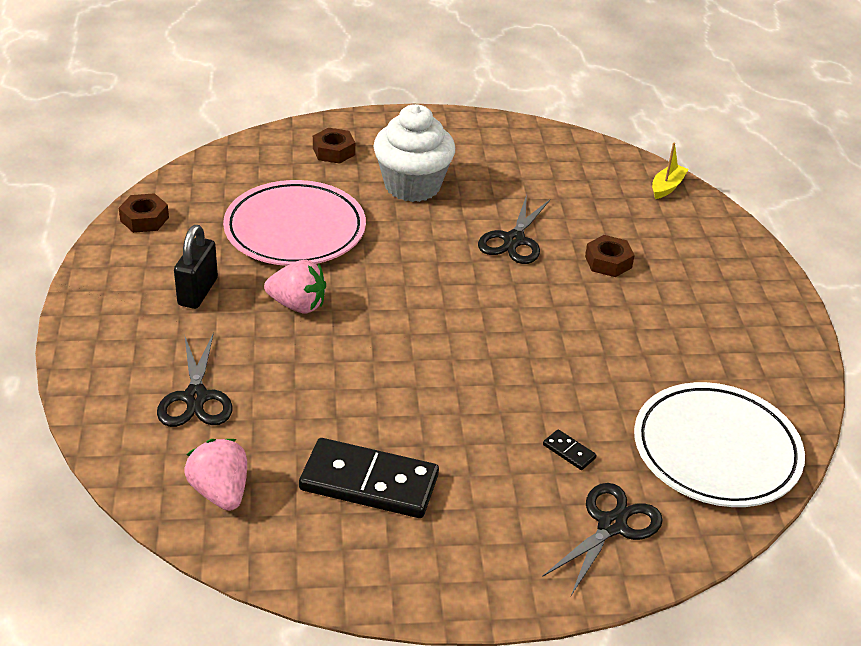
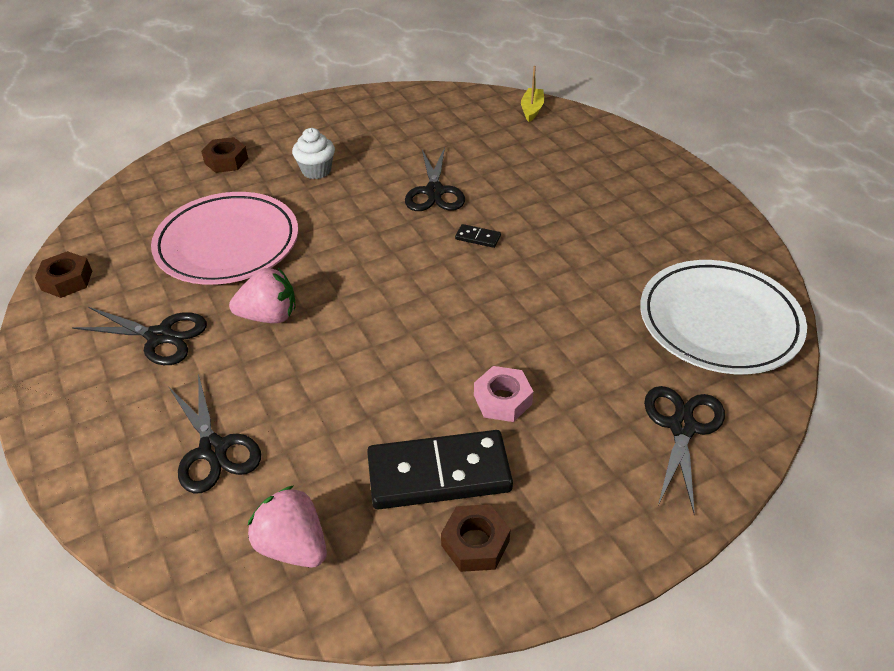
camera: 20 degrees left, 5 degrees up
(198, 292) = (160, 336): black padlock -> black scissors
(412, 186) = (316, 171): white cupcake -> white cupcake, size x0.54
(461, 444) = (502, 399): none -> pink nut
(569, 451) = (600, 369): black domino -> black domino (478, 238)
(608, 262) = (525, 186): brown nut -> brown nut (475, 543)

